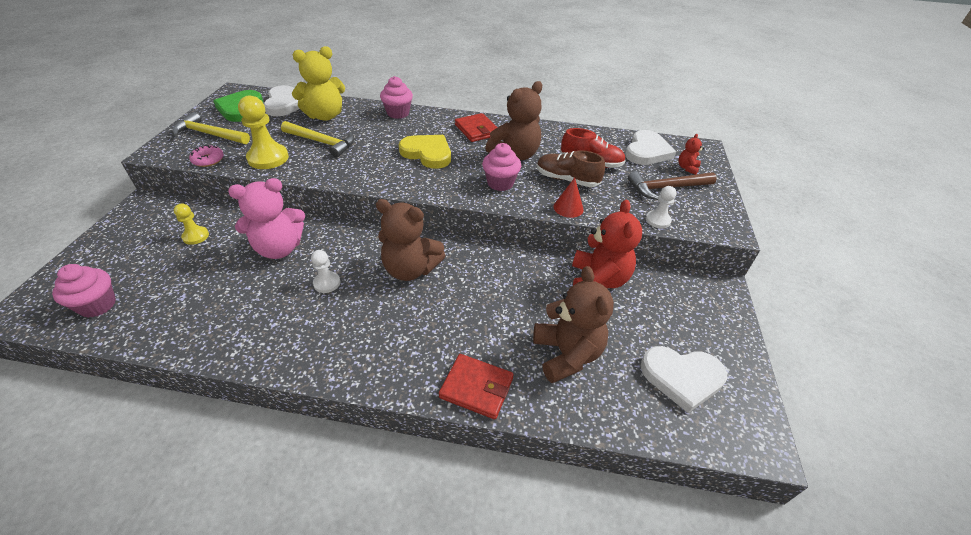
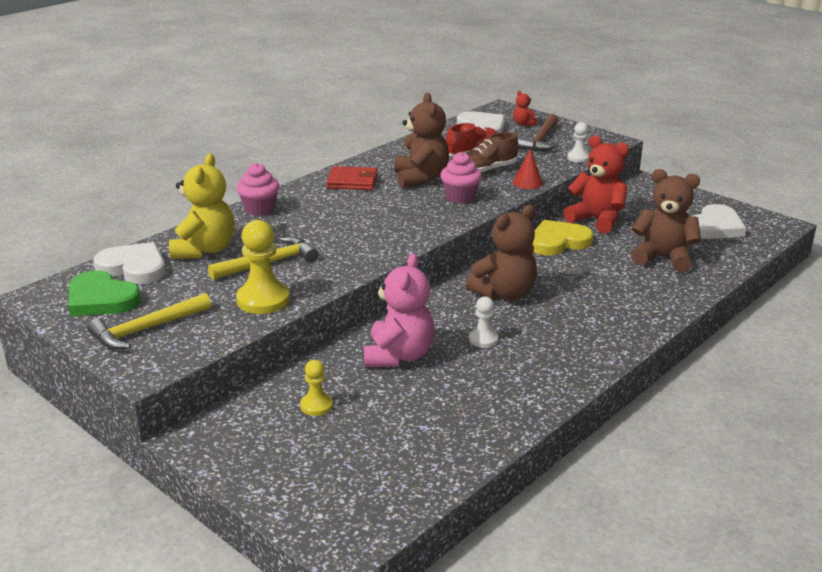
camera: 55 degrees left, 15 degrees down
(97, 305) = (386, 486): pink cupcake -> none
(208, 160) = (217, 338): pink donut -> none
(427, 153) = (367, 215): yellow heart -> yellow heart (558, 242)
(476, 388) = (669, 302): red wallet -> none

